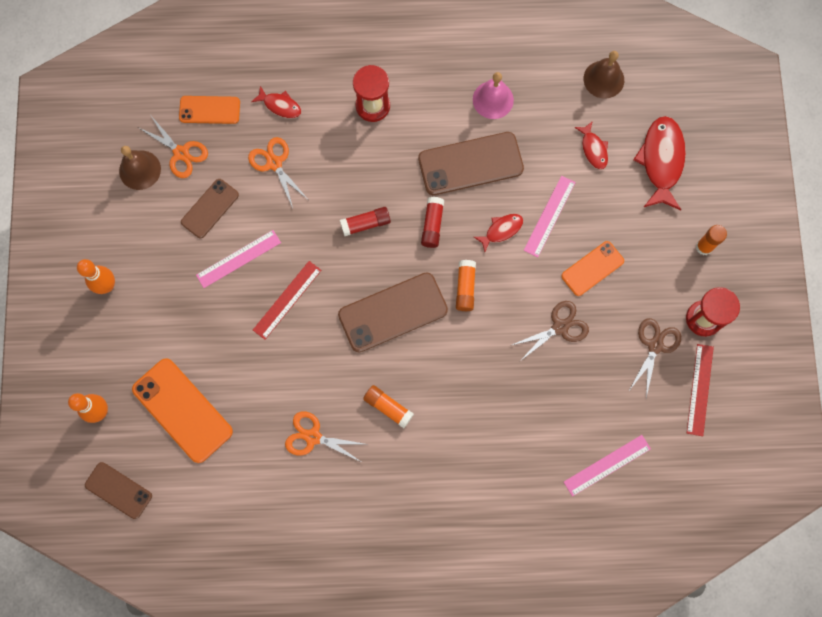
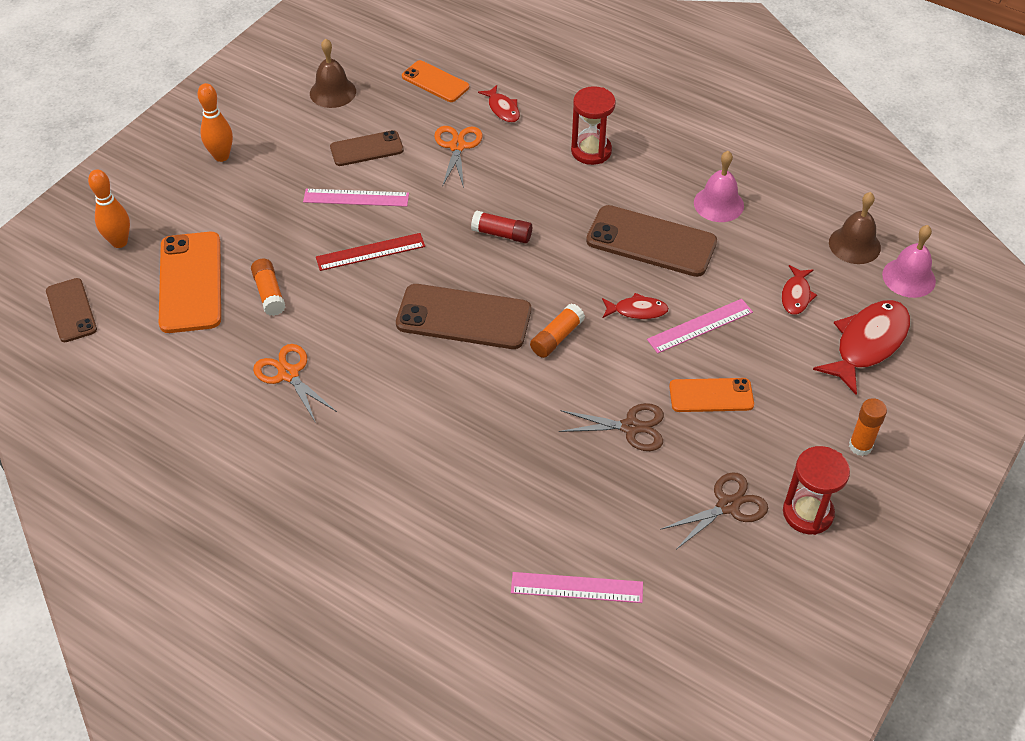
camera: 35 degrees right, 25 degrees down
(181, 153) = (380, 98): orange scissors -> none
(388, 407) = (386, 393): orange glue stick -> orange glue stick (269, 293)
(432, 225) = (568, 269): red glue stick -> none
(654, 86) = (909, 277): none -> pink bell
(700, 389) = (750, 579): red ruler -> none

